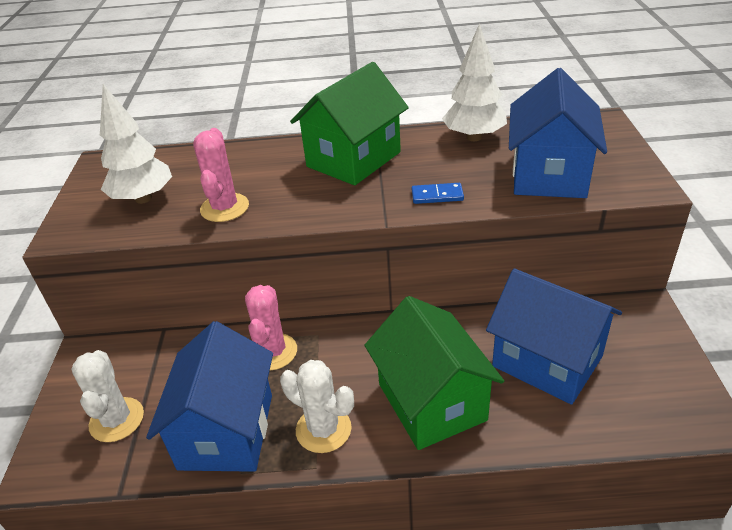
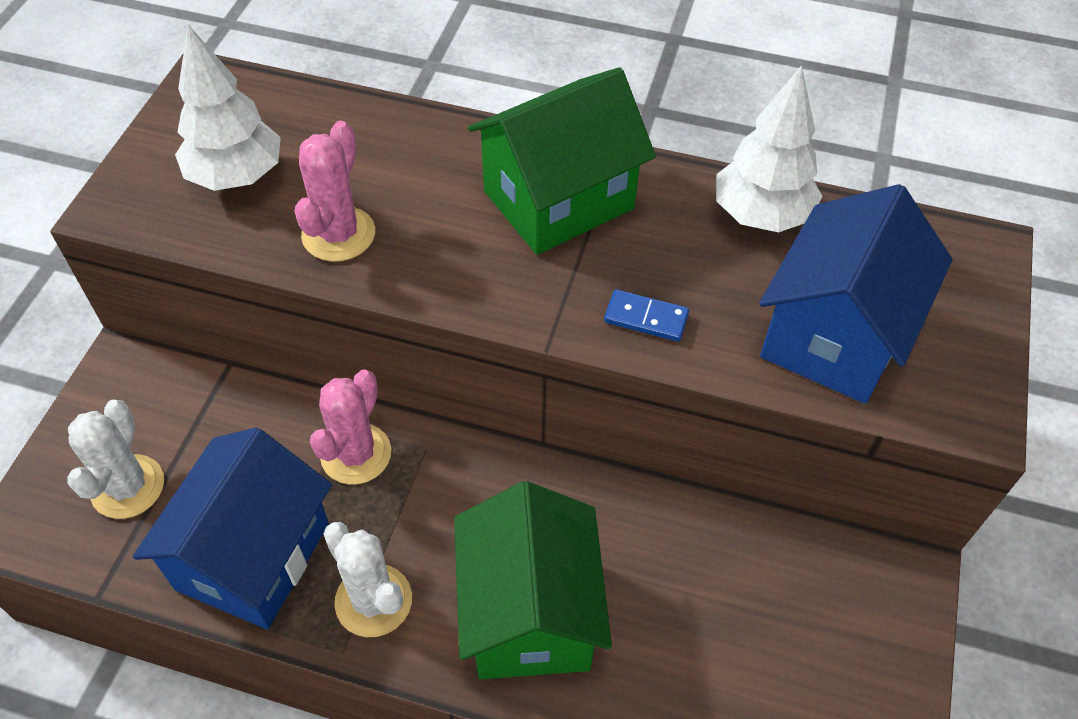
camera: 15 degrees right, 15 degrees up
(547, 361) = (717, 609): blue house -> none

